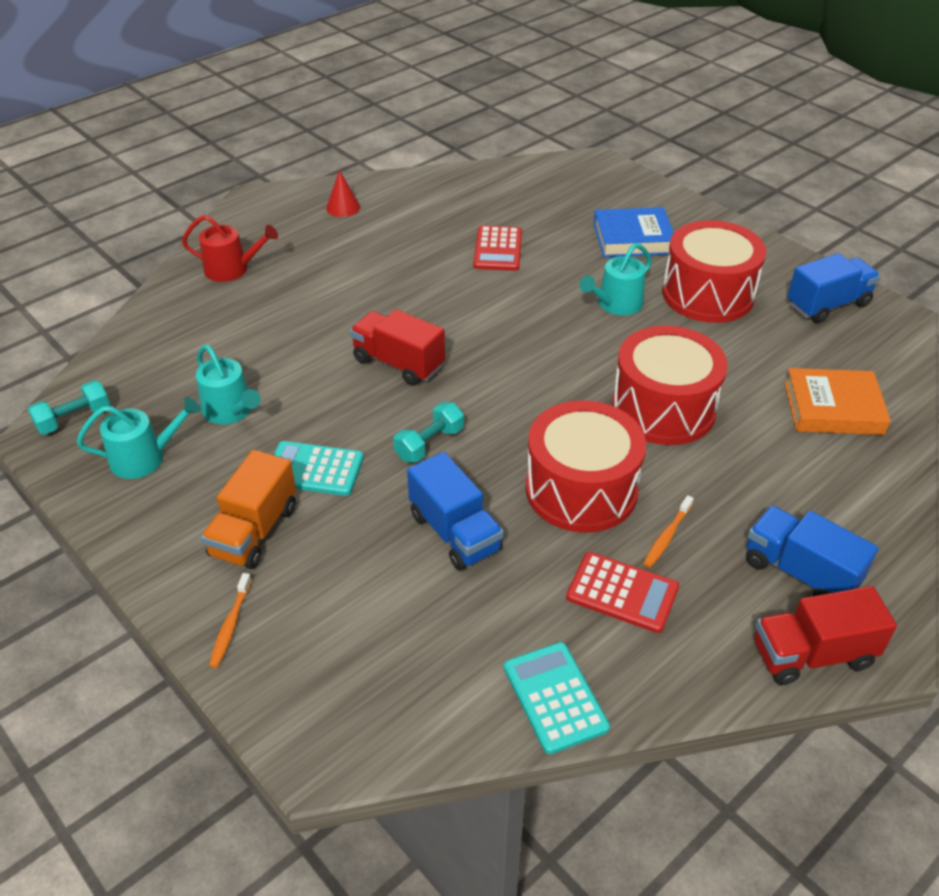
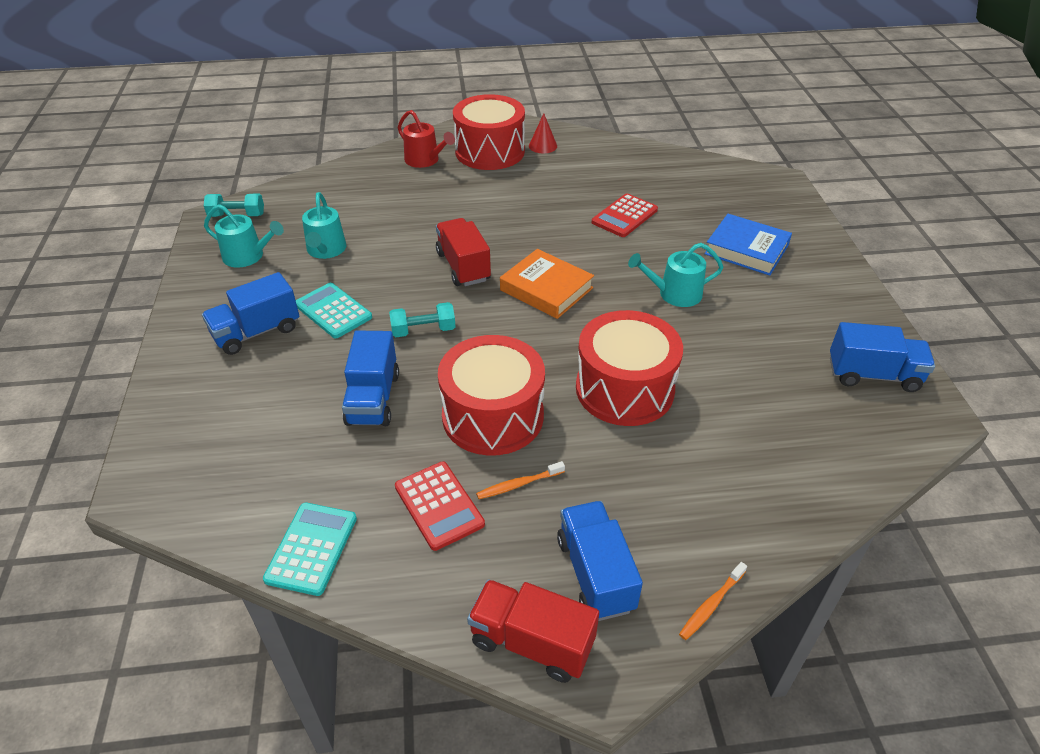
camera: 35 degrees right, 0 degrees up
(230, 625) = (181, 382): orange toothbrush -> orange toothbrush (711, 605)
(254, 531) = (256, 332): orange truck -> blue truck
(708, 294) = (765, 319): red drum -> red drum (490, 151)
(833, 408) = (778, 461): orange book -> orange book (546, 289)

